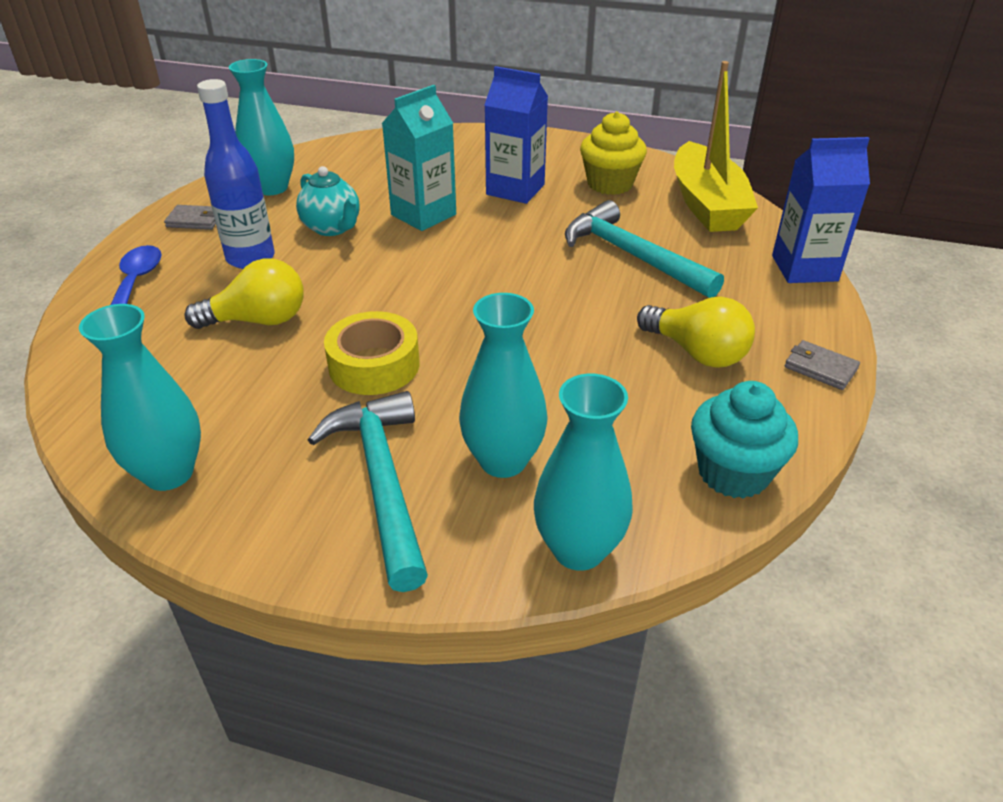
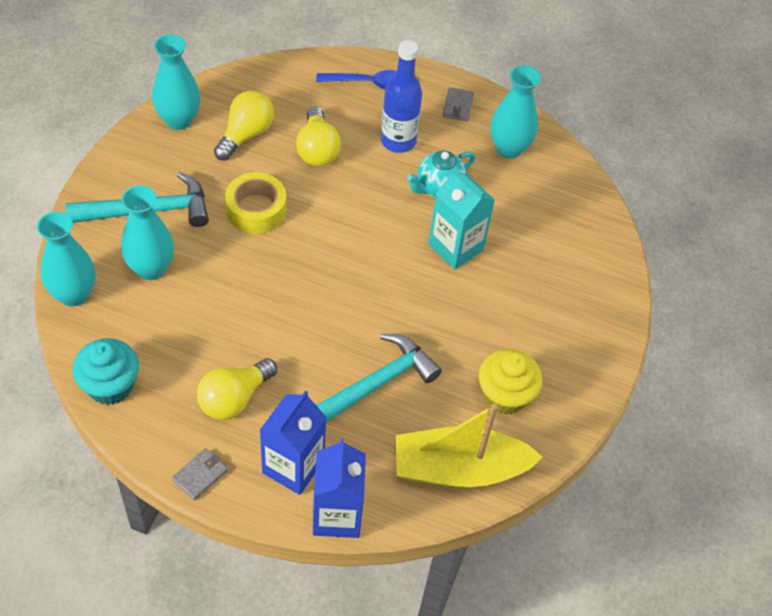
camera: 90 degrees right, 15 degrees up
(217, 391) = (245, 134): none -> yellow light bulb
(515, 189) = (497, 317): blue carton -> blue carton (293, 466)

